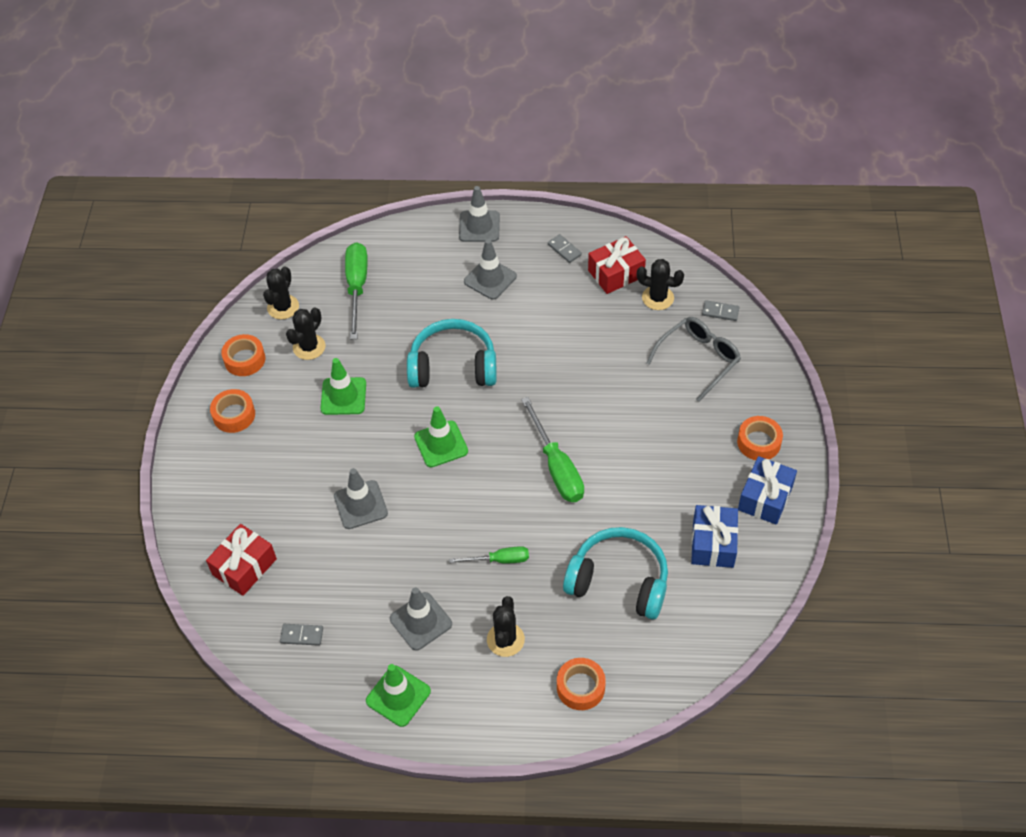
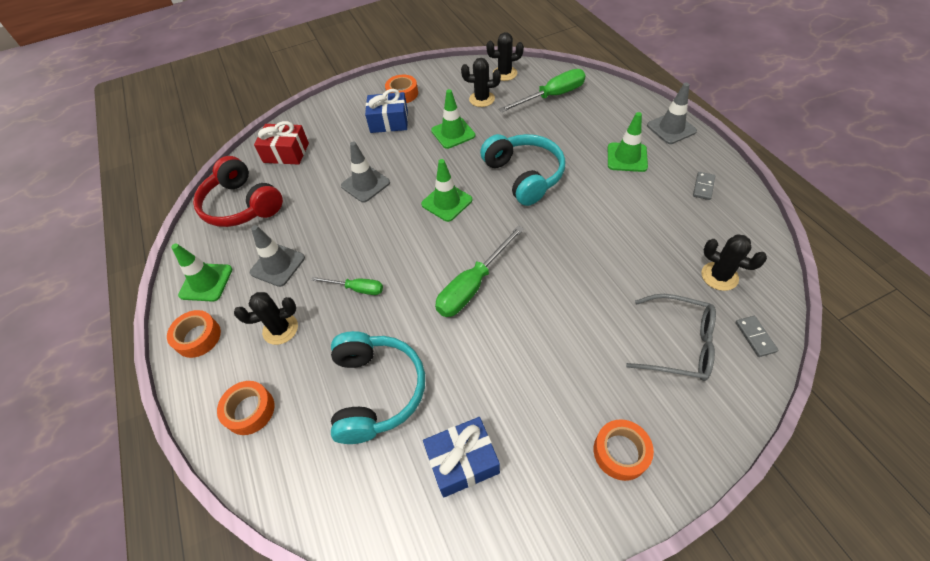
camera: 65 degrees right, 0 degrees up
(244, 359) = (449, 78): orange tape -> orange tape (198, 337)
(302, 635) = (242, 205): grey domino -> red headphones
(490, 279) = (627, 157): grey traffic cone -> green traffic cone
(499, 560) = (357, 289): green screwdriver -> green screwdriver turned 45 degrees counterclockwise
(616, 273) = (715, 232): red gift -> none
(657, 298) = (719, 276): black cactus -> black cactus turned 45 degrees counterclockwise
(765, 498) = (552, 493): blue gift -> blue gift (389, 122)

